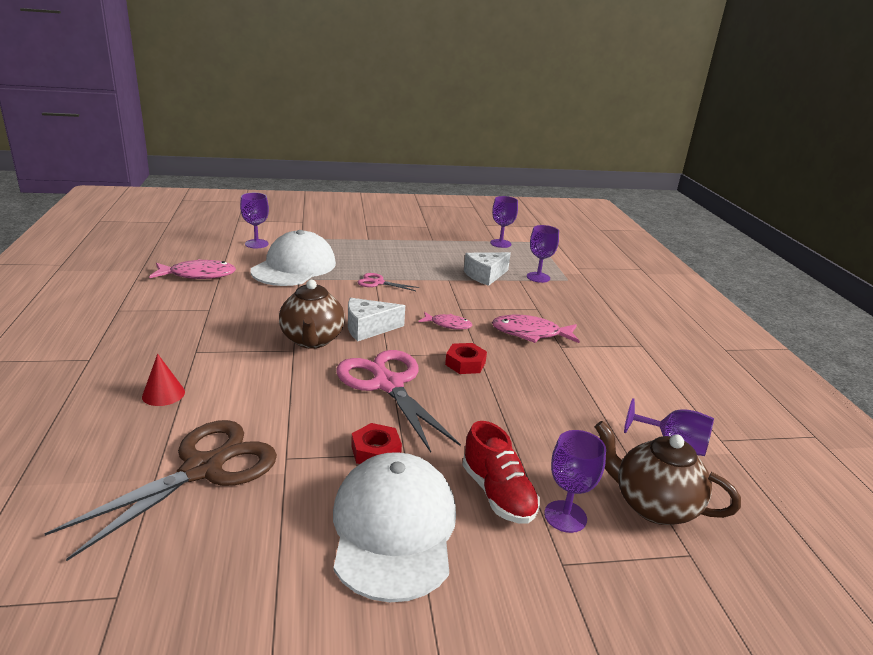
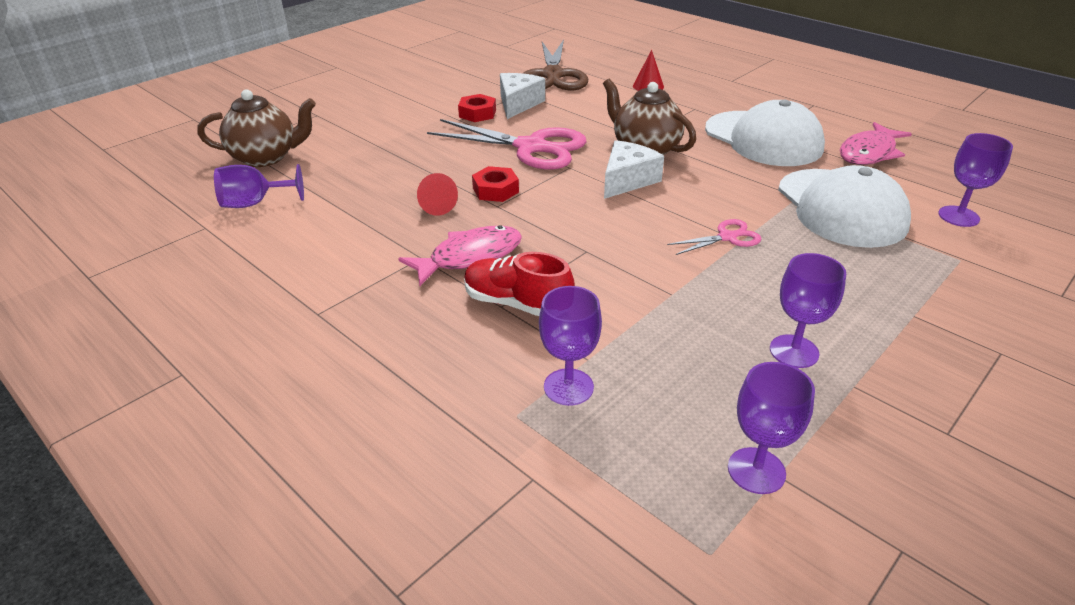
camera: 145 degrees right, 10 degrees up
(394, 528) = (422, 94): white cap -> white cap (763, 139)
(448, 325) = (567, 222): pink fish -> none
(485, 275) = (643, 336): white cheese -> white cheese (518, 104)
(497, 494) = (378, 125): red shoe -> red shoe (517, 303)
(521, 373) = (435, 205): none -> red cone
(565, 516) = (326, 131): purple goblet -> purple goblet (794, 351)

